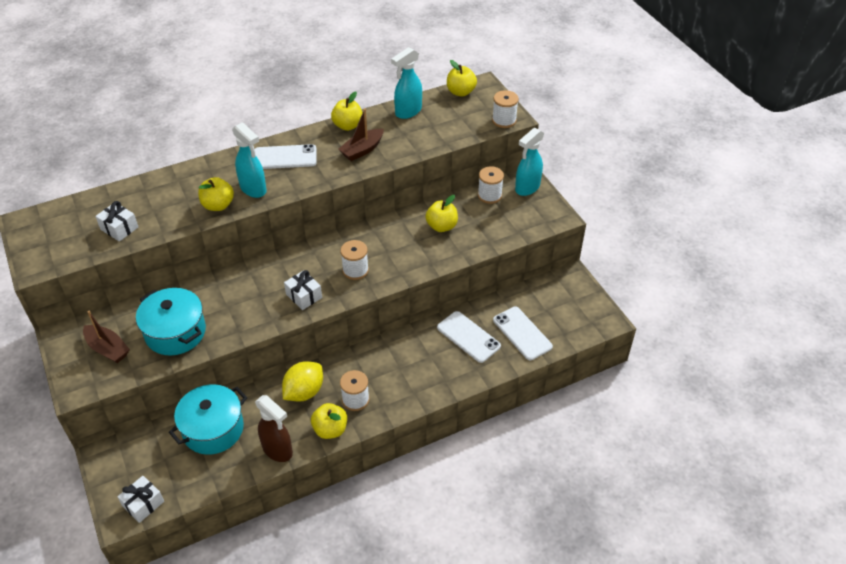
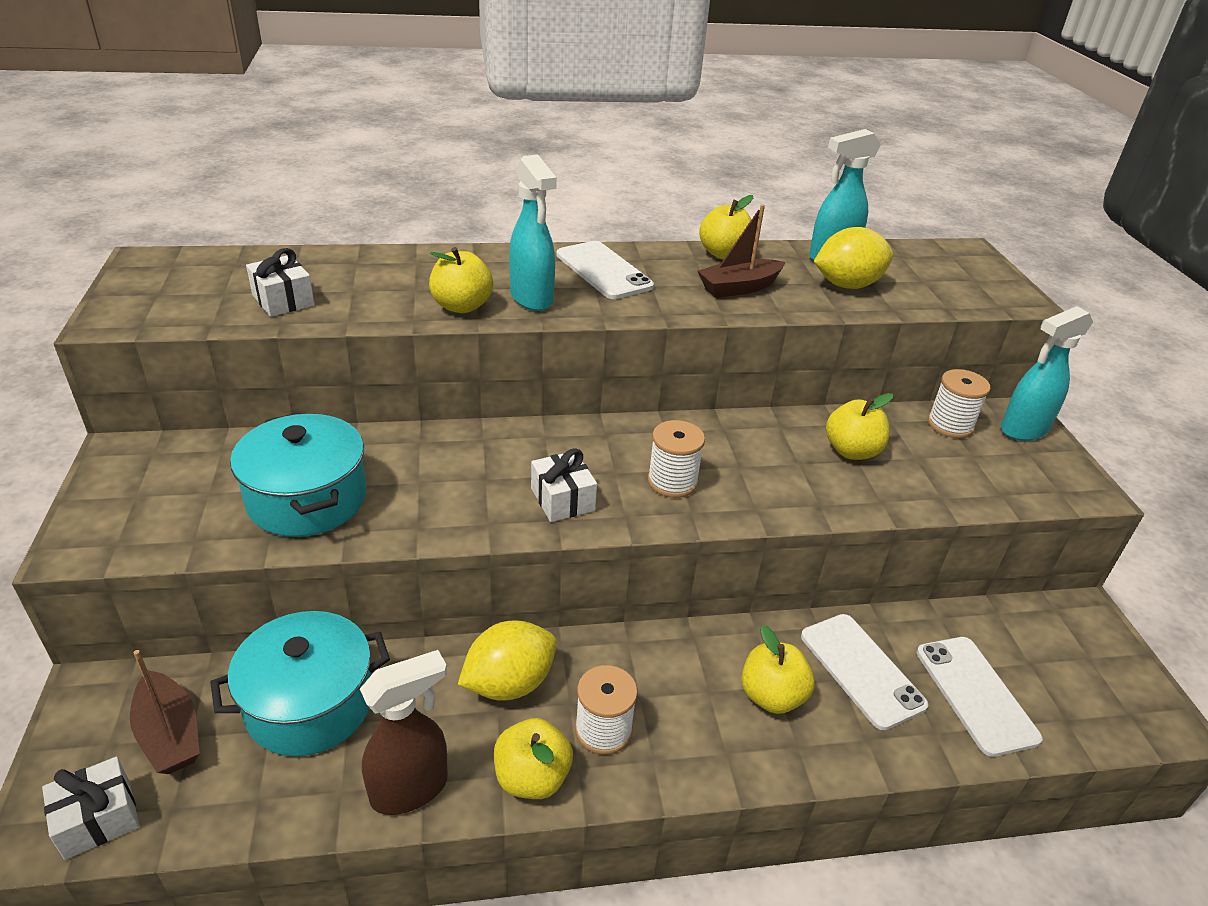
camera: 15 degrees right, 10 degrees down
(107, 349) = (178, 494): brown boat -> brown boat (170, 734)
(278, 450) = (411, 789): brown spray bottle -> brown spray bottle turned 90 degrees counterclockwise
(285, 157) = (603, 270): white phone -> white phone turned 45 degrees clockwise
(419, 132) = (847, 285): none -> yellow lemon
(460, 92) = (928, 251): yellow apple -> yellow apple (771, 696)
(504, 120) = (1005, 300): white spool -> none

